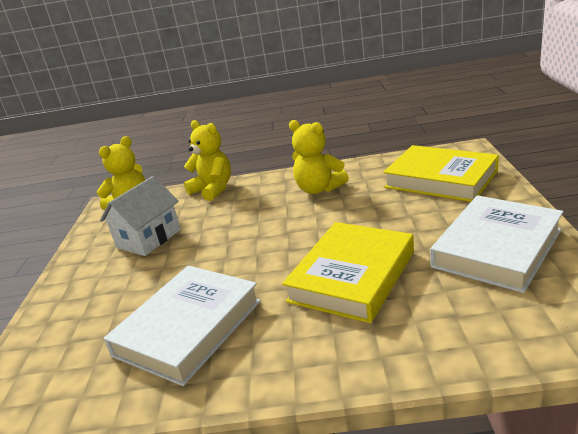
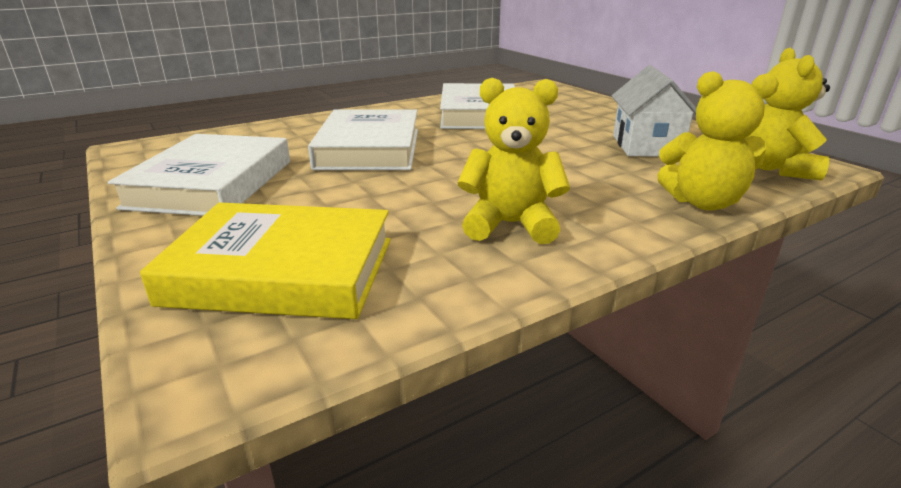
camera: 145 degrees right, 0 degrees up
(352, 276) = (369, 148): yellow book -> white book

